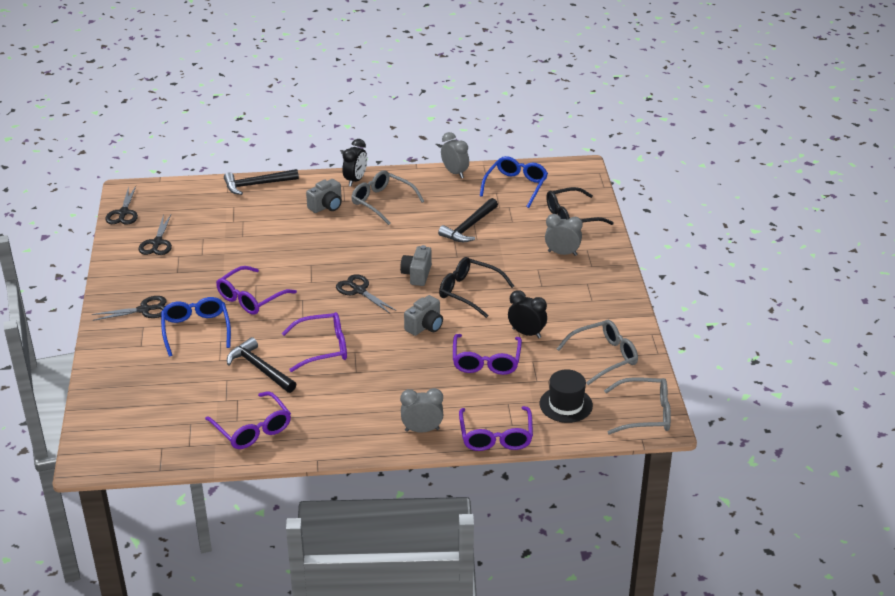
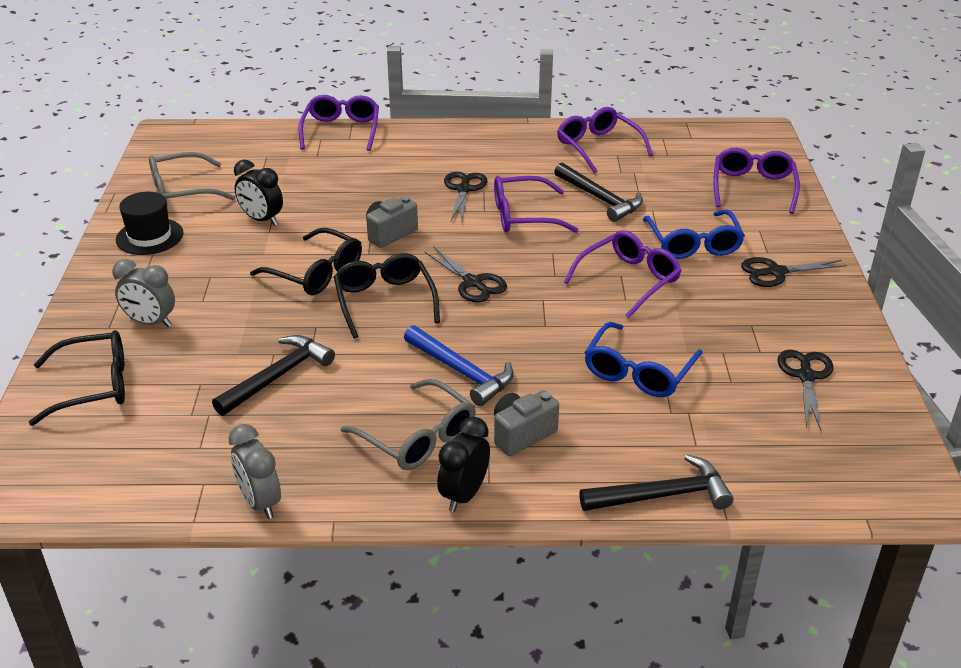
camera: 175 degrees left, 0 degrees up
(123, 213) = (898, 441): black scissors -> black scissors (464, 189)
(362, 235) = (461, 372): none -> blue hammer
(417, 275) = (384, 301): grey camera -> black glasses
(422, 430) = (417, 139): grey clock -> none
(486, 361) = (325, 193): purple glasses -> purple glasses (753, 187)
(516, 186) = (155, 460): blue glasses -> blue glasses (638, 372)
(566, 405) = (254, 151): black hat -> black hat (149, 236)
(645, 414) = (174, 141): grey glasses -> none

